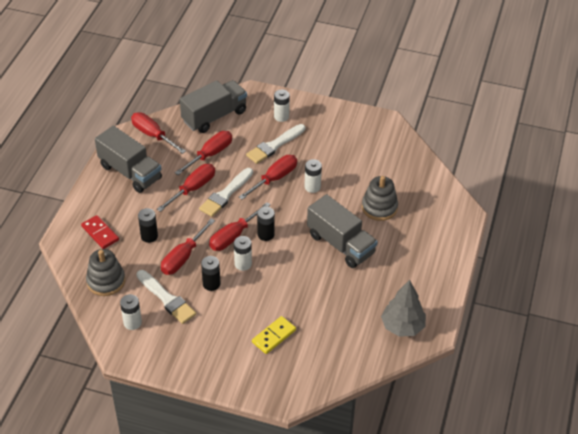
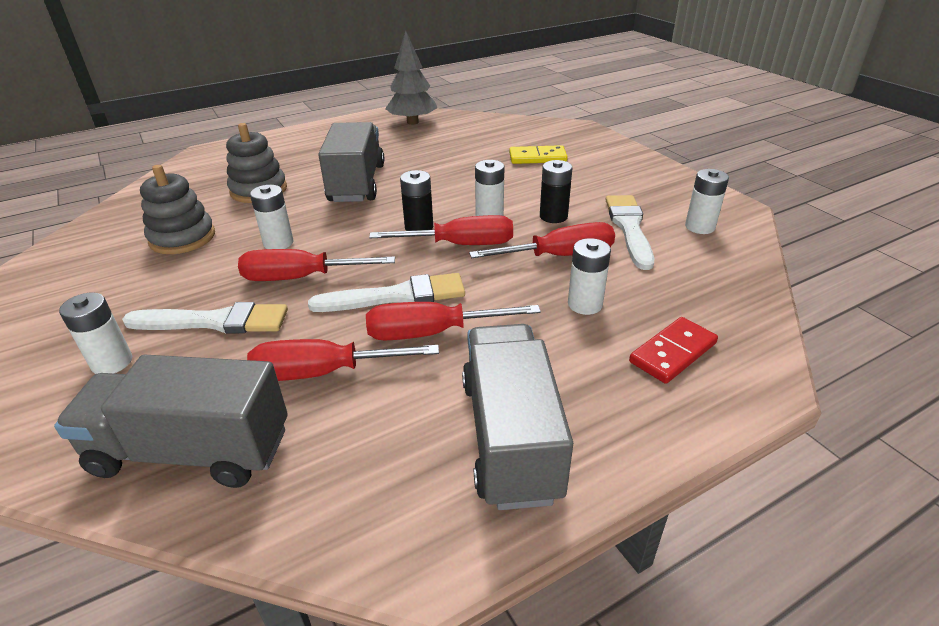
camera: 135 degrees left, 10 degrees down
(100, 233) = (673, 353): red domino -> red domino turned 45 degrees clockwise
(106, 281) = (709, 283): grey stacking toy -> grey stacking toy (182, 238)
(149, 236) = (585, 304): black battery -> white battery
(153, 135) = (363, 500): red screwdriver -> none

